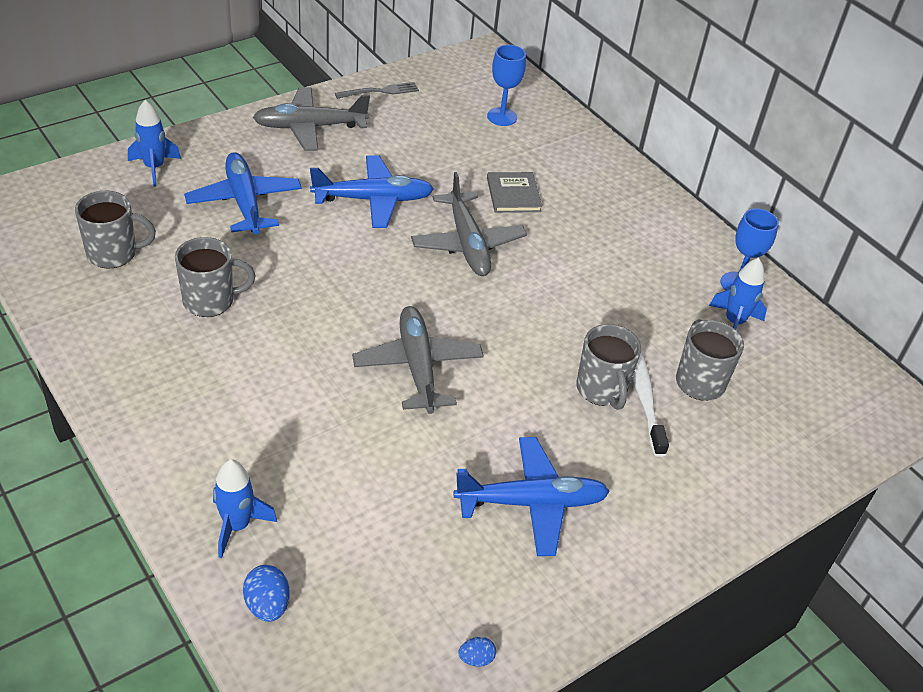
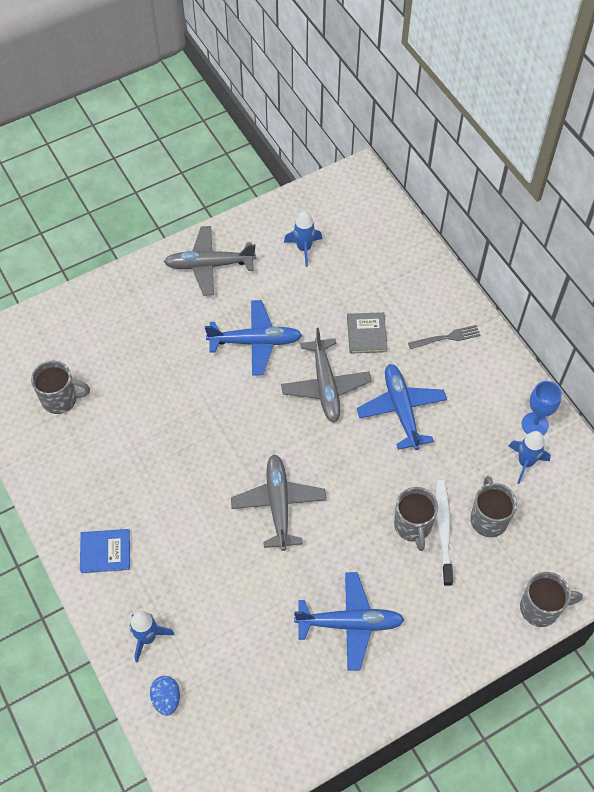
camera: 10 degrees right, 15 degrees up
(154, 168) = (89, 312): blue rocket -> blue rocket (304, 248)
(173, 422) = (105, 551): none -> blue book
(210, 301) = (130, 444): grey mug -> grey mug (541, 608)
(244, 202) = (156, 346): blue plane -> blue plane (401, 410)
(380, 91) = (268, 222): grey fork -> grey fork (447, 337)
(476, 659) = (300, 743): blue egg -> none
(502, 117) = (366, 248): blue goblet -> none

